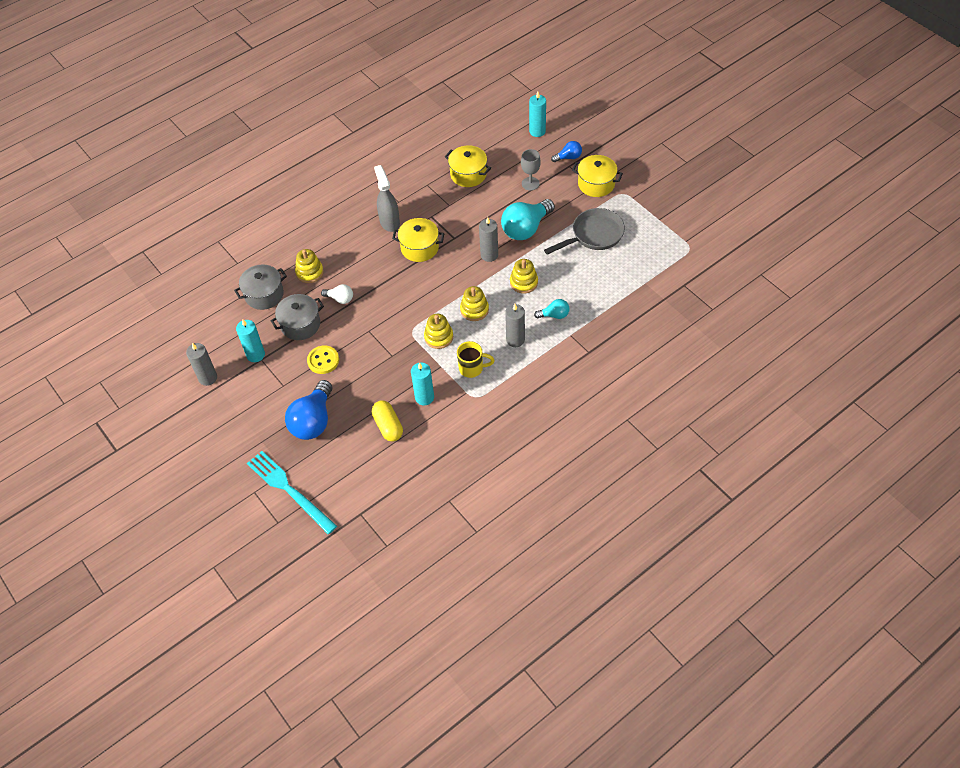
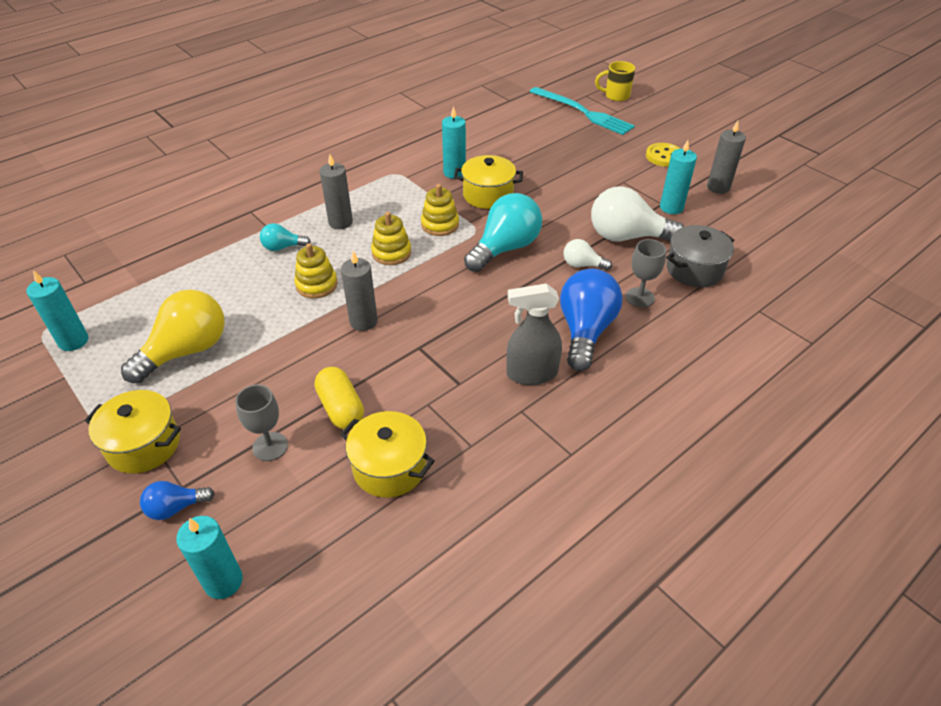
camera: 175 degrees right, 10 degrees down
(300, 325) = (627, 236): grey pot -> white light bulb
(309, 272) = (639, 297): yellow stacking toy -> grey goblet
(313, 421) = (577, 155): blue light bulb -> blue light bulb (585, 331)
(323, 360) = (583, 202): yellow button -> yellow button (664, 156)
(388, 426) = (492, 152): yellow capsule -> yellow capsule (341, 408)
(389, 222) = (531, 374): grey spray bottle -> grey spray bottle turned 105 degrees clockwise
(419, 248) = (475, 332): yellow pot -> yellow pot (488, 195)
(472, 368) = (398, 196): yellow mug -> yellow mug (616, 96)
(526, 228) = (297, 362): turquoise light bulb -> turquoise light bulb (505, 248)
(594, 235) = (187, 351): grey pan -> yellow light bulb
(666, 241) = (73, 341): none -> turquoise candle

